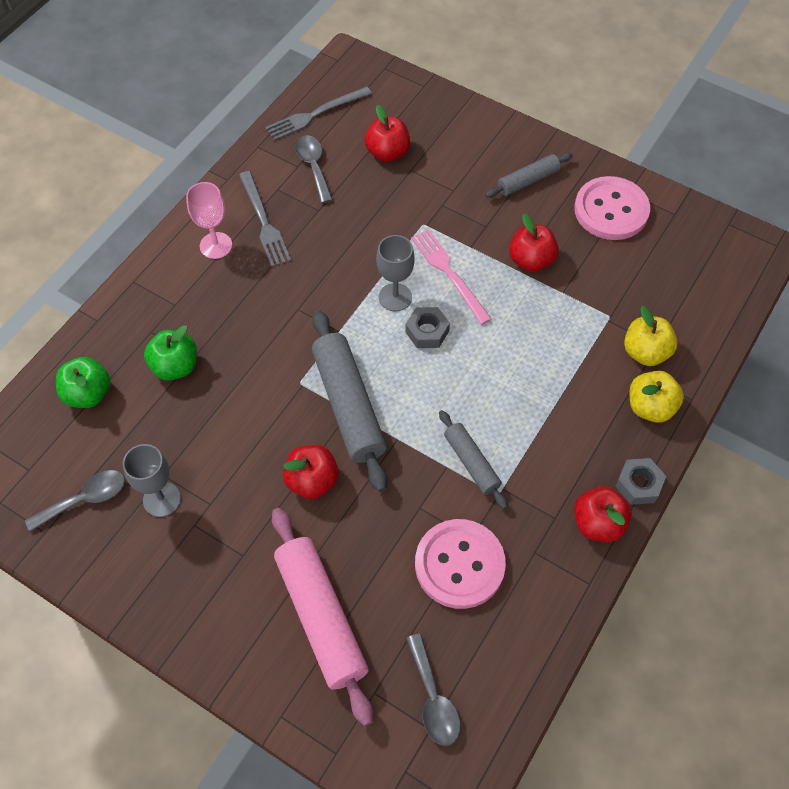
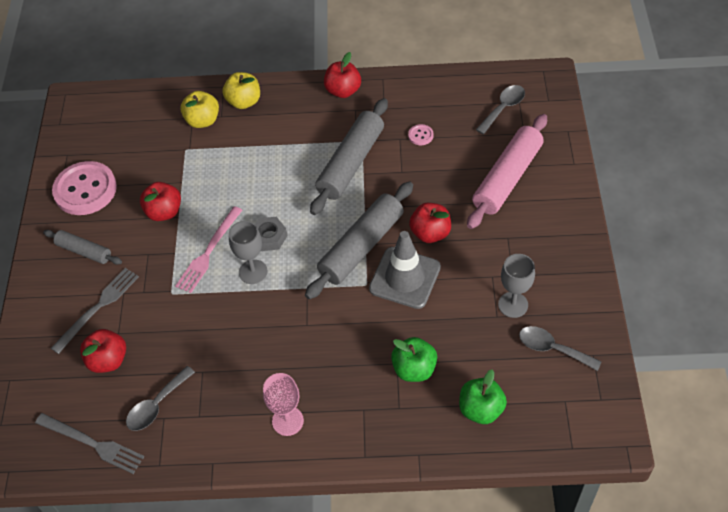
camera: 120 degrees left, 5 degrees down
(263, 221) = (240, 403): grey fork -> grey fork (97, 308)
(278, 421) = (405, 278): none -> grey traffic cone
(459, 565) = (420, 135): pink button -> pink button, size x0.41
(471, 462) = (351, 163): grey rolling pin -> grey rolling pin, size x1.80
(638, 484) = (303, 85): grey nut -> none

